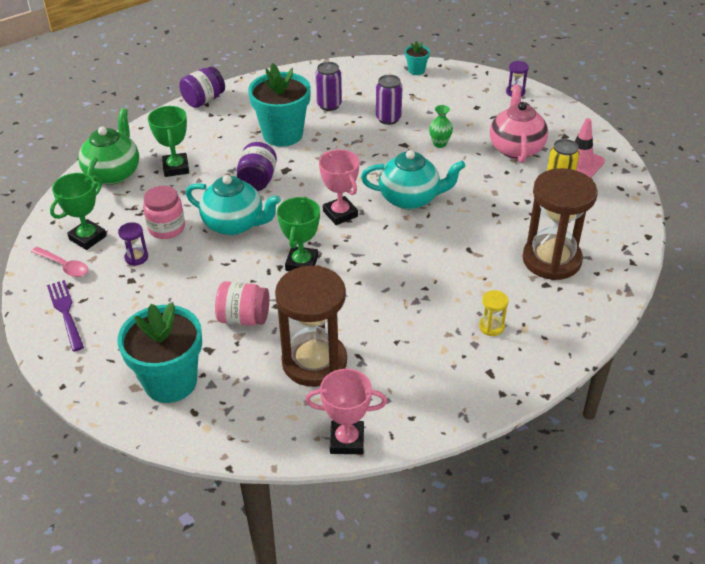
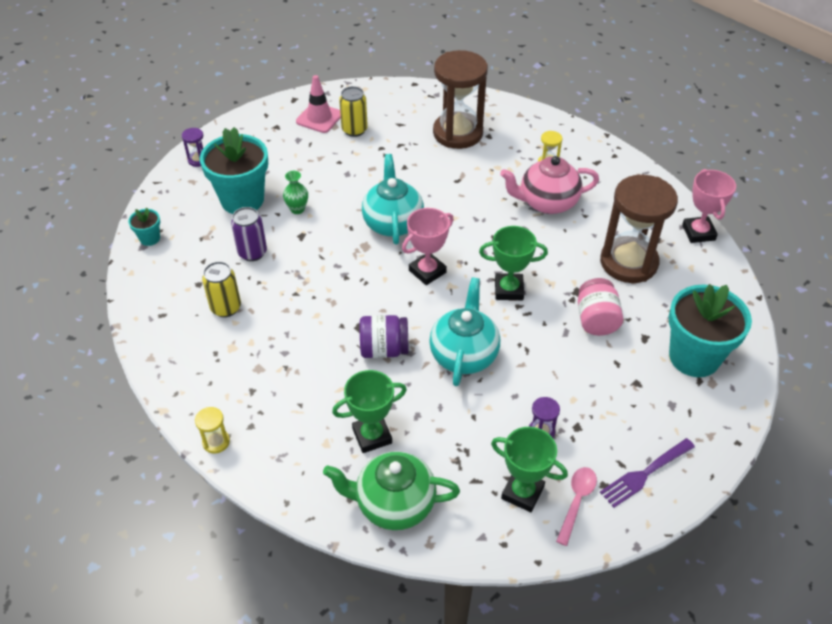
camera: 100 degrees left, 5 degrees up
(166, 228) = (485, 416): pink jar -> none
(204, 100) = (216, 442): purple jar -> yellow hourglass
(282, 134) = (291, 342): turquoise flower pot -> turquoise flower pot (242, 200)
(329, 105) = (226, 308): purple can -> yellow can
(516, 148) = (300, 157): pink teapot -> pink teapot (547, 203)

